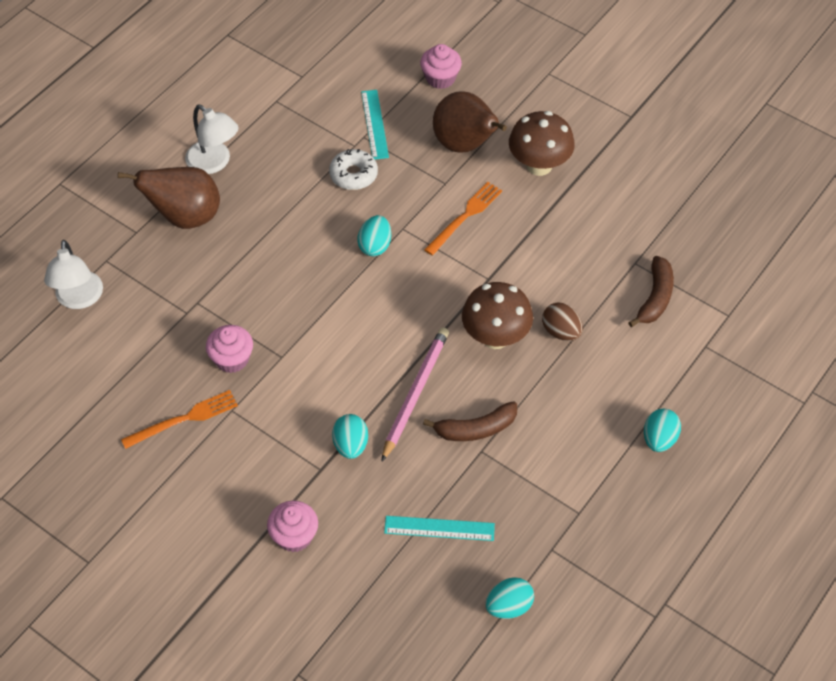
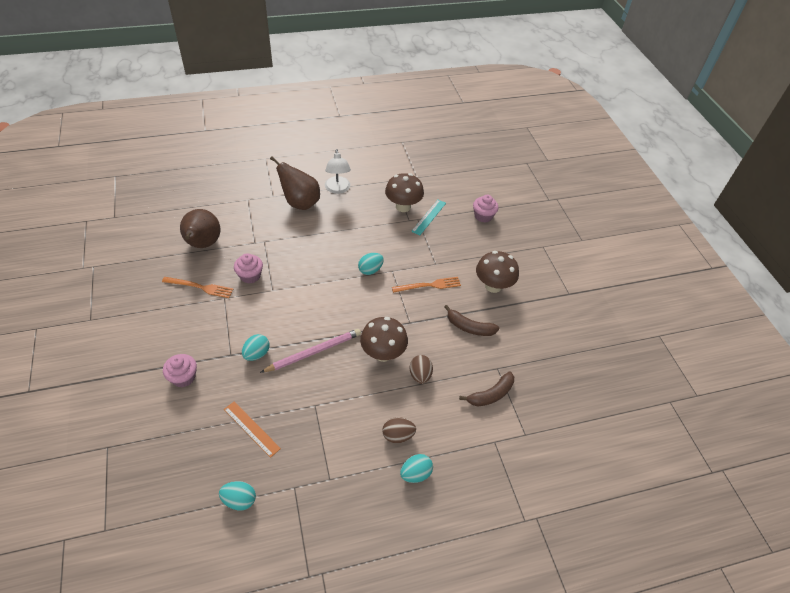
camera: 35 degrees right, 5 degrees down
(79, 299) = (218, 207): white lamp -> none
(327, 131) = (403, 206): none -> brown mushroom
(353, 175) = (394, 232): white donut -> none
(439, 528) = (251, 428): turquoise ruler -> orange ruler
(465, 145) = (464, 253): brown pear -> brown pear (203, 244)
(476, 429) = (324, 392): brown banana -> brown banana (469, 327)
(603, 414) = (398, 435): none -> brown egg

